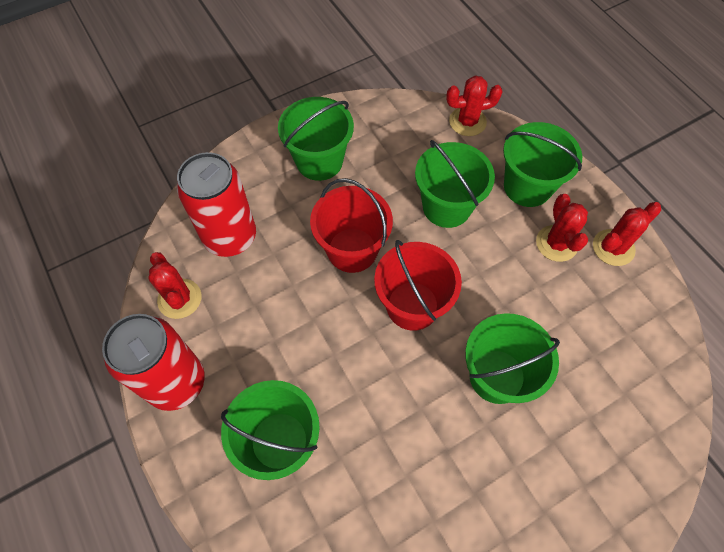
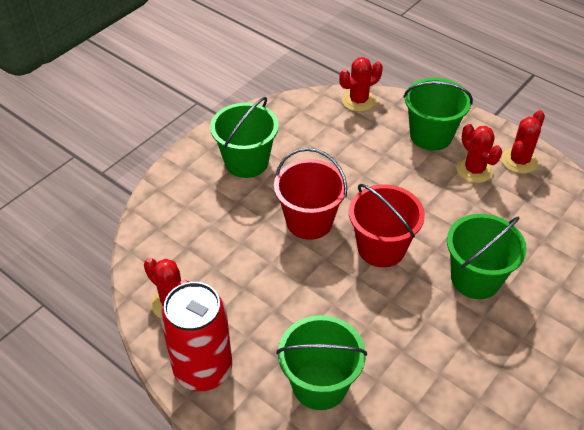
camera: 20 degrees left, 15 degrees down
(230, 237) = (195, 241): red can -> none
(446, 207) = (373, 167): green bucket -> none

